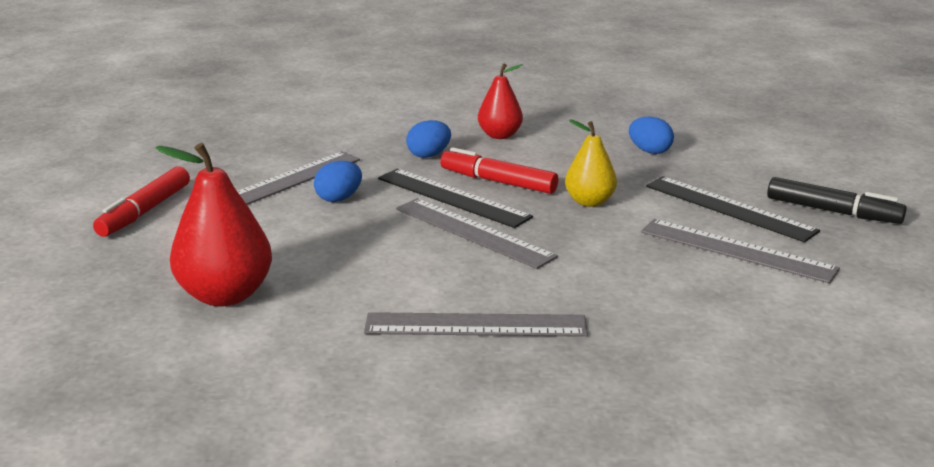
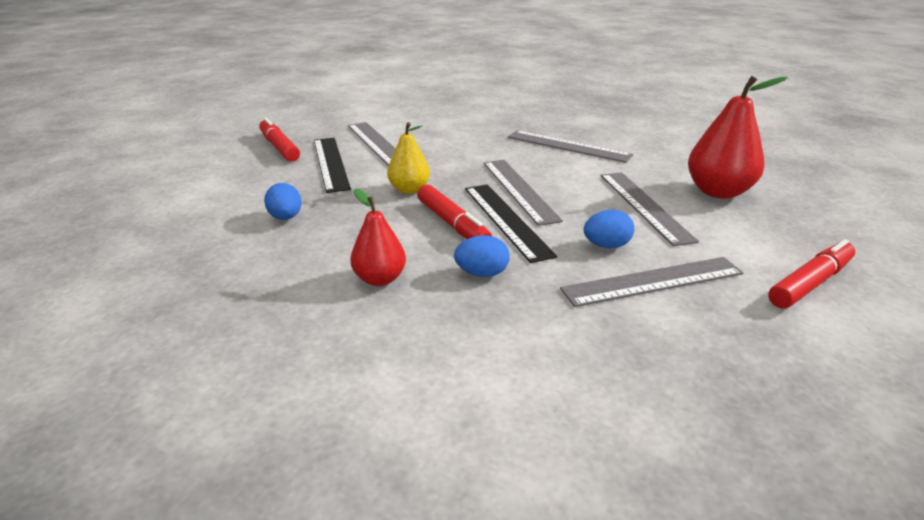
camera: 150 degrees left, 5 degrees up
(316, 249) = (644, 206): none -> grey ruler
(832, 211) = (279, 147): black marker -> red marker

